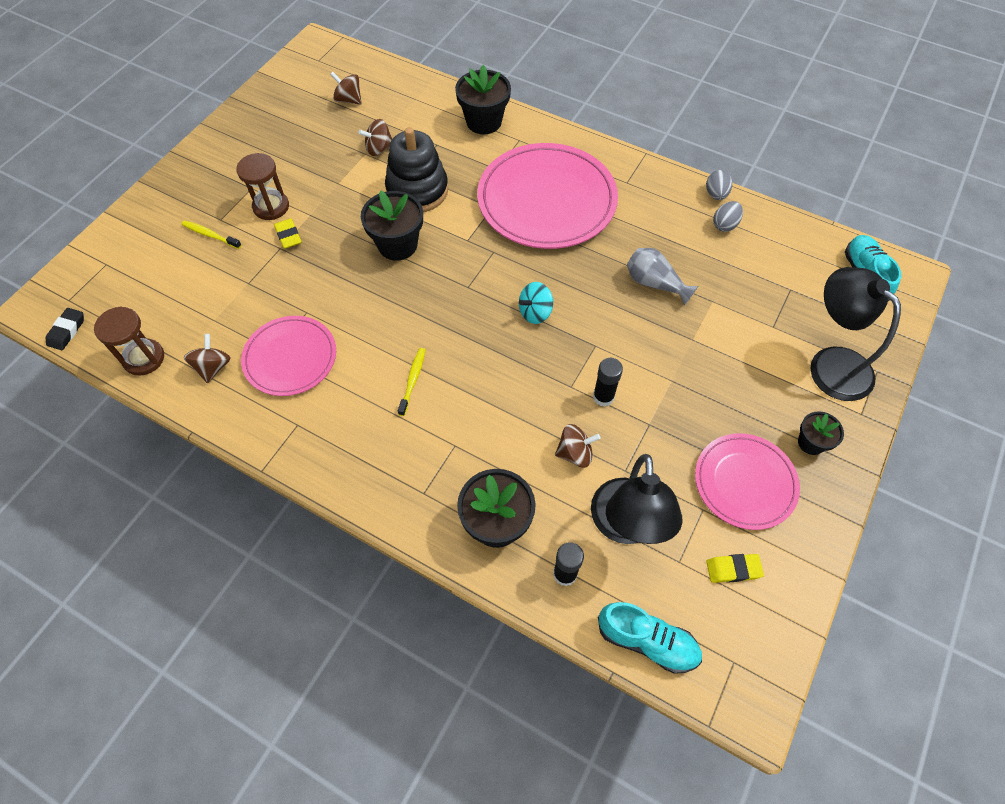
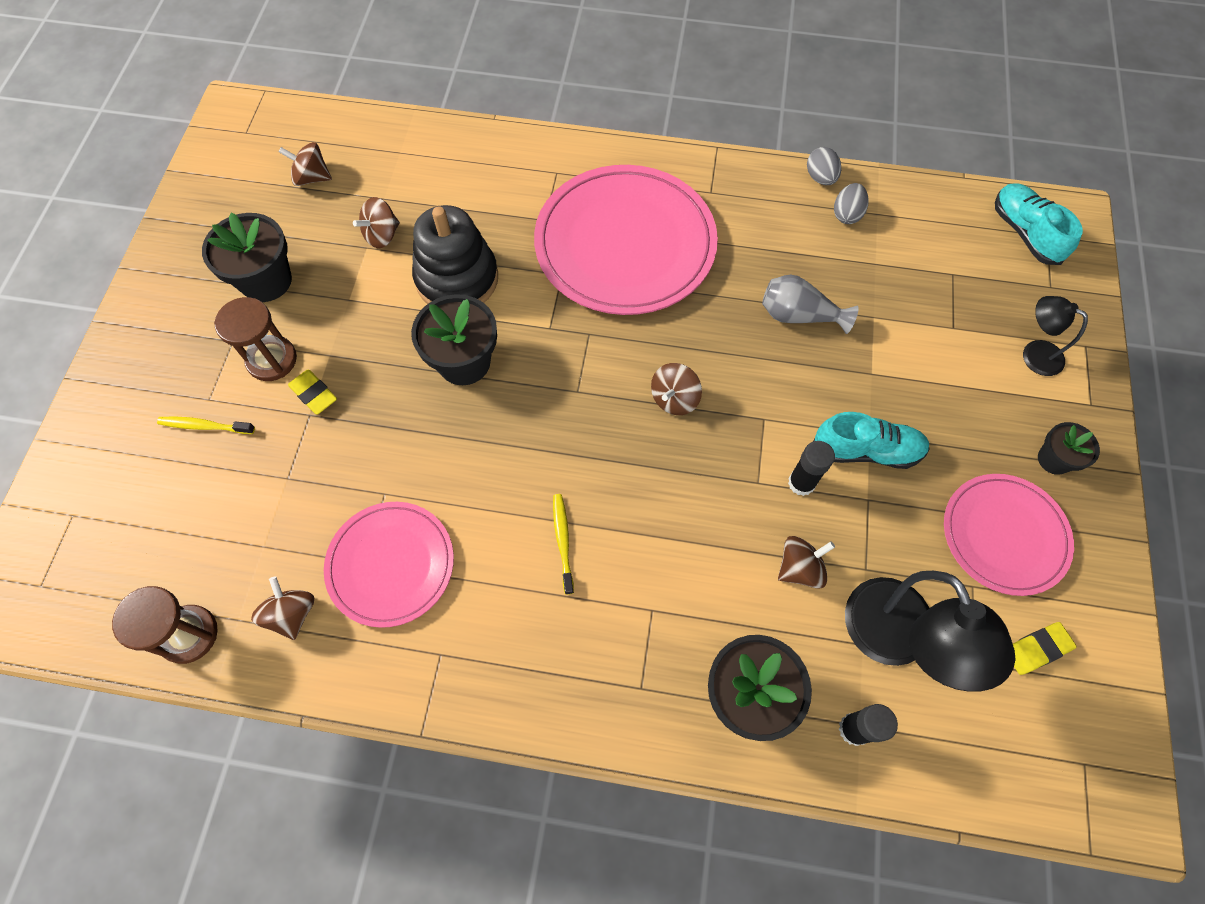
camera: 20 degrees left, 5 degrees up
(67, 331) = (58, 632): black eraser -> none
(484, 122) = (502, 160): black flower pot -> black flower pot (266, 281)
(535, 312) = (674, 399): turquoise spinning top -> brown spinning top
(647, 641) = (981, 777): turquoise shoe -> turquoise shoe (866, 450)
(831, 363) = (1034, 353): black lamp -> black lamp, size x0.54

